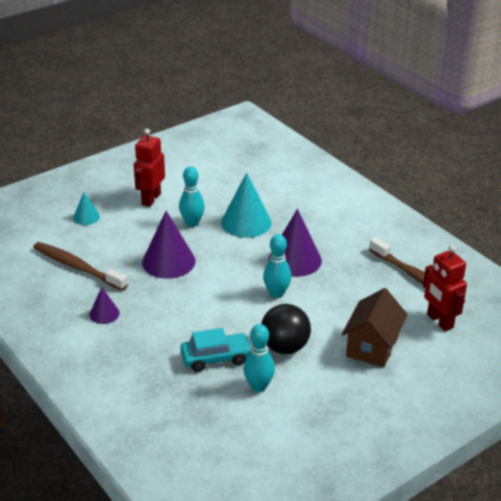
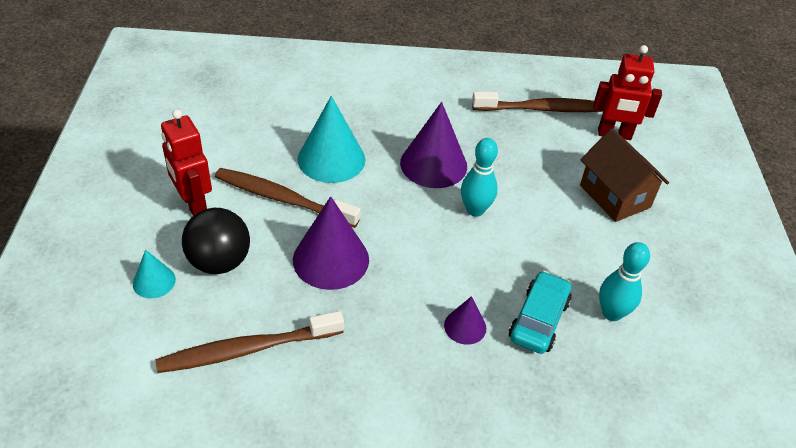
camera: 55 degrees left, 10 degrees up
(104, 314) = (368, 375): purple cone -> purple cone (465, 326)
(192, 223) = (282, 199): turquoise bowling pin -> brown toothbrush
(285, 347) = (565, 256): black ball -> black ball (219, 262)

